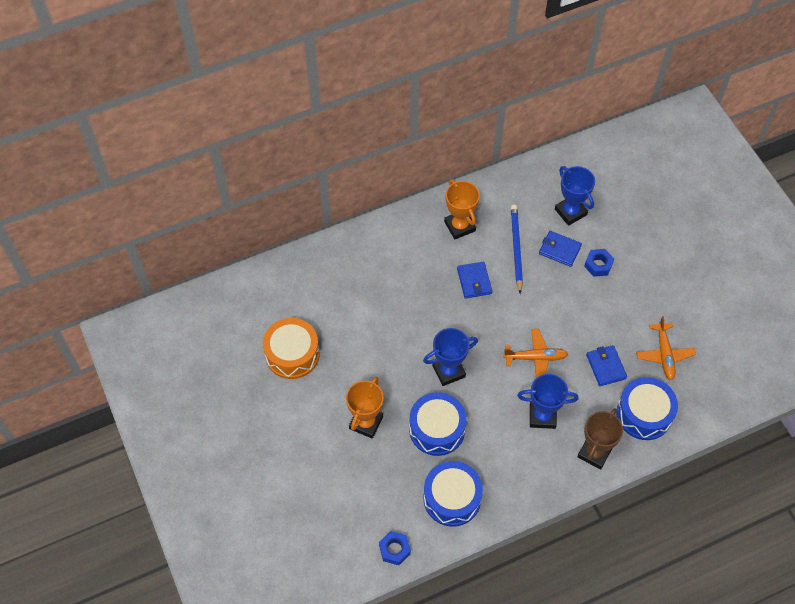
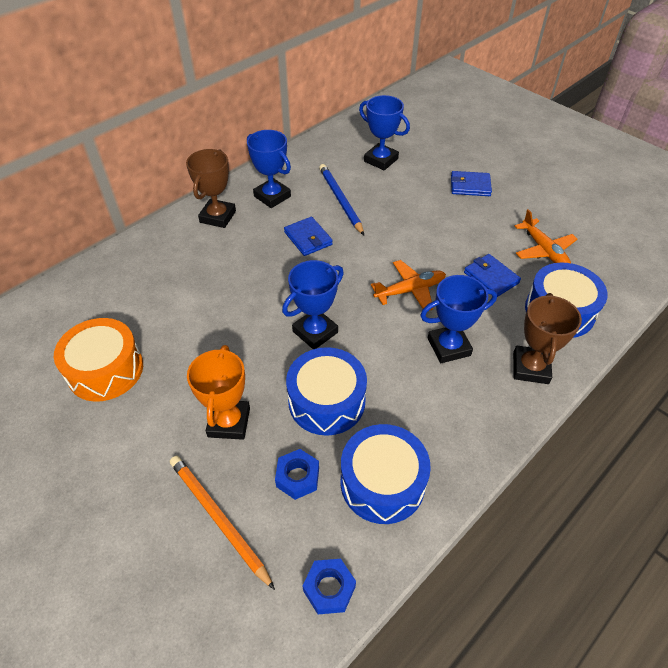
camera: 20 degrees left, 10 degrees down
(341, 485) = (218, 518): none -> orange pencil
(408, 235) = (218, 217): none -> brown trophy
(459, 226) = (272, 196): orange trophy -> blue trophy
(559, 250) = (386, 191): blue wallet -> blue wallet (470, 186)
(598, 265) = (431, 193): blue nut -> blue nut (297, 477)

